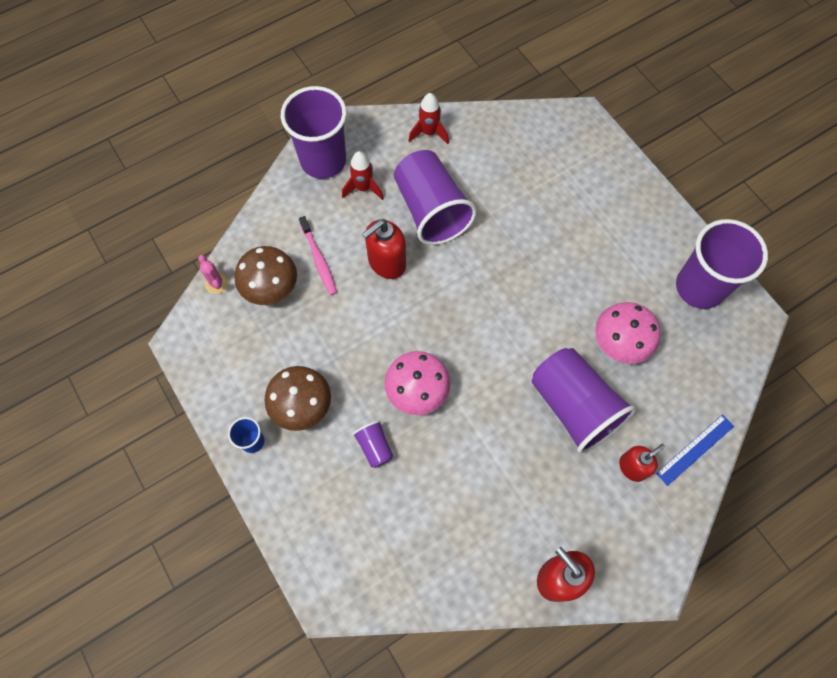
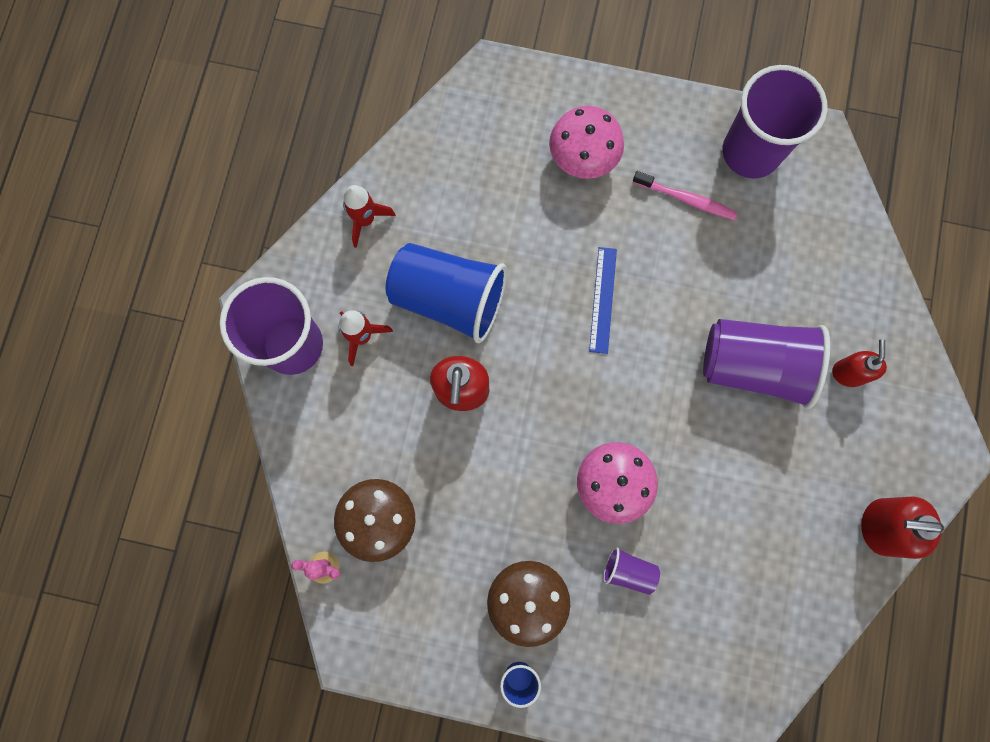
camera: 45 degrees left, 10 degrees up
(319, 259) = (395, 449): pink toothbrush -> pink toothbrush (686, 199)
(431, 210) = (449, 299): purple cup -> blue cup
(620, 342) = (735, 268): pink mushroom -> pink mushroom (583, 157)
(695, 449) = (880, 308): blue ruler -> blue ruler (603, 300)

